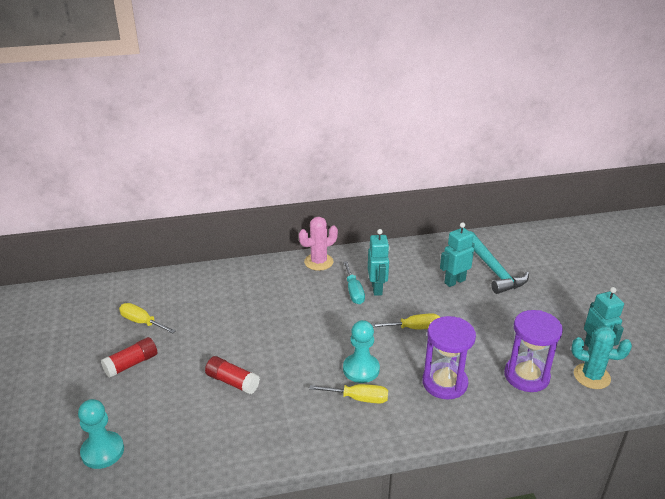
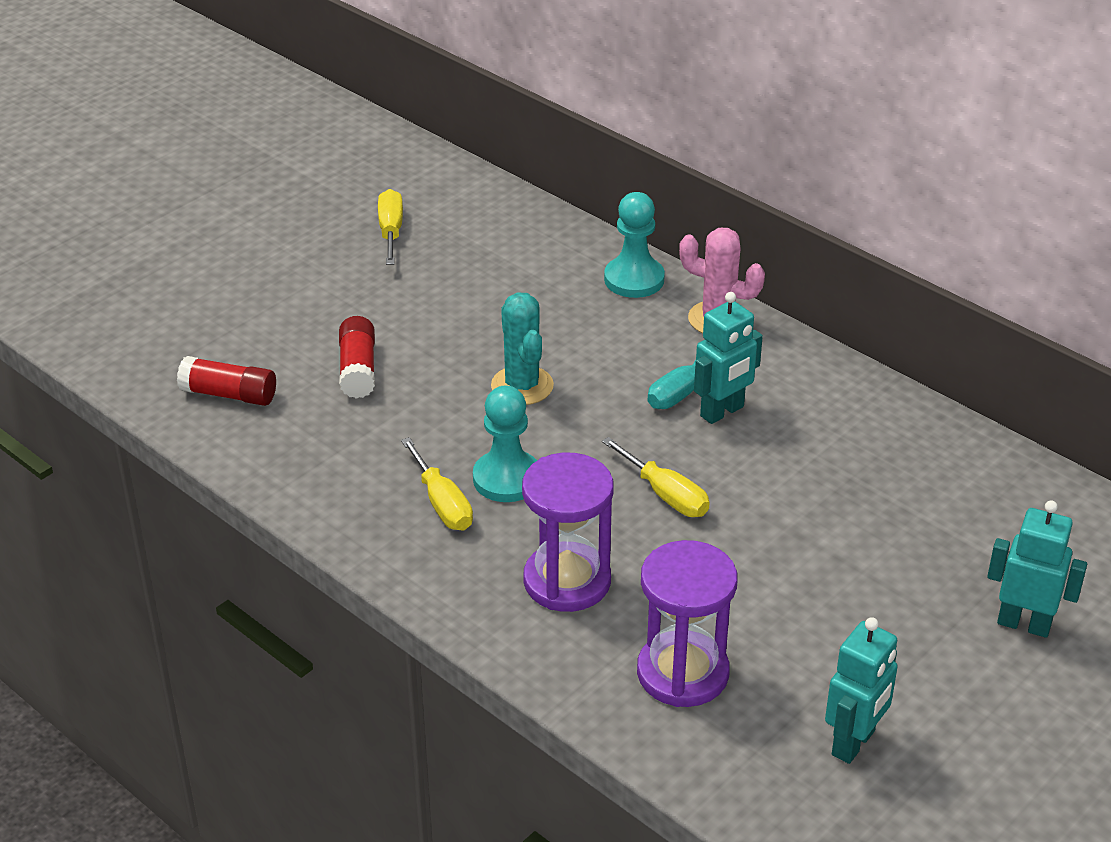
camera: 55 degrees right, 5 degrees up
(102, 451) = (144, 330): turquoise pawn -> turquoise pawn (634, 279)
(131, 364) = (305, 268): red glue stick -> red glue stick (229, 394)
(454, 281) = (851, 492): turquoise robot -> turquoise robot (1024, 624)
(493, 269) = (948, 527): turquoise hammer -> none
(591, 376) = (769, 759): turquoise cactus -> turquoise cactus (522, 386)

